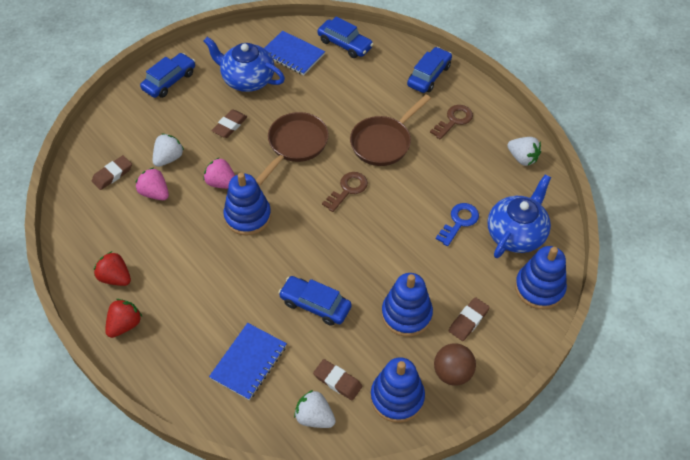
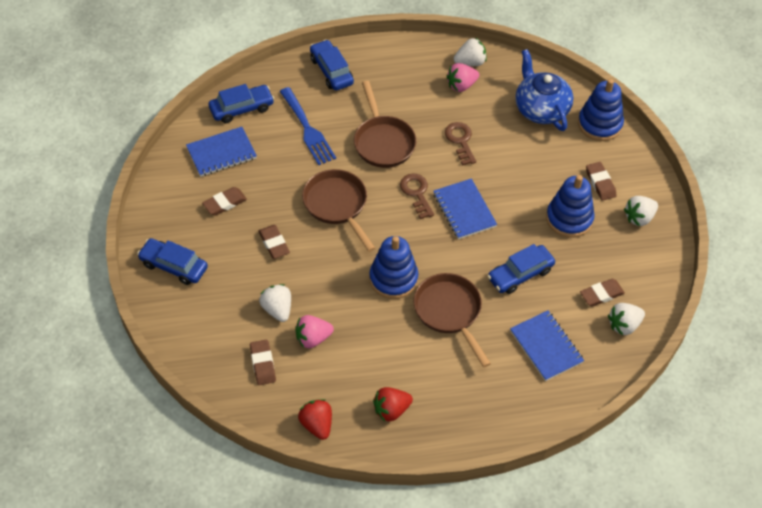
camera: 60 degrees left, 0 degrees up
(125, 325) = (449, 423): red strawberry -> red strawberry (317, 425)
(169, 81) = (174, 266): blue car -> blue car turned 45 degrees counterclockwise
(221, 183) = (340, 281): pink strawberry -> pink strawberry (461, 85)
(239, 271) = (449, 312): none -> brown pan
(247, 79) = (224, 203): blue teapot -> brown eraser
(355, 231) = (464, 210): none -> blue notebook
(357, 91) = (308, 129): none -> blue fork
(397, 397) = (639, 263): blue stacking toy -> none
(452, 373) = (639, 218): brown ball -> white strawberry
(454, 120) = (396, 82): brown key -> brown key (460, 141)
(459, 222) = (504, 137): blue key -> none

